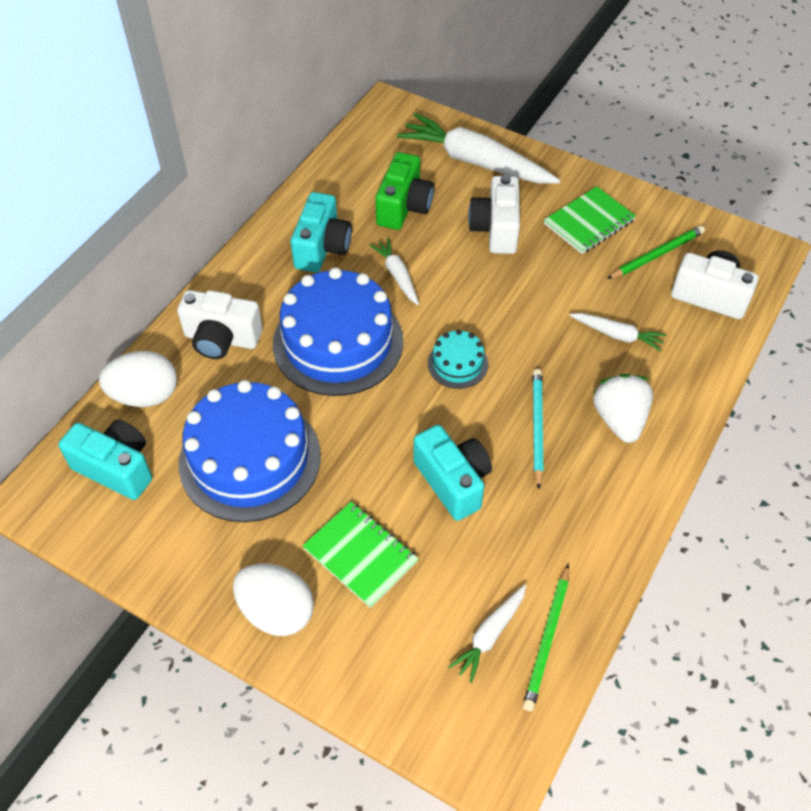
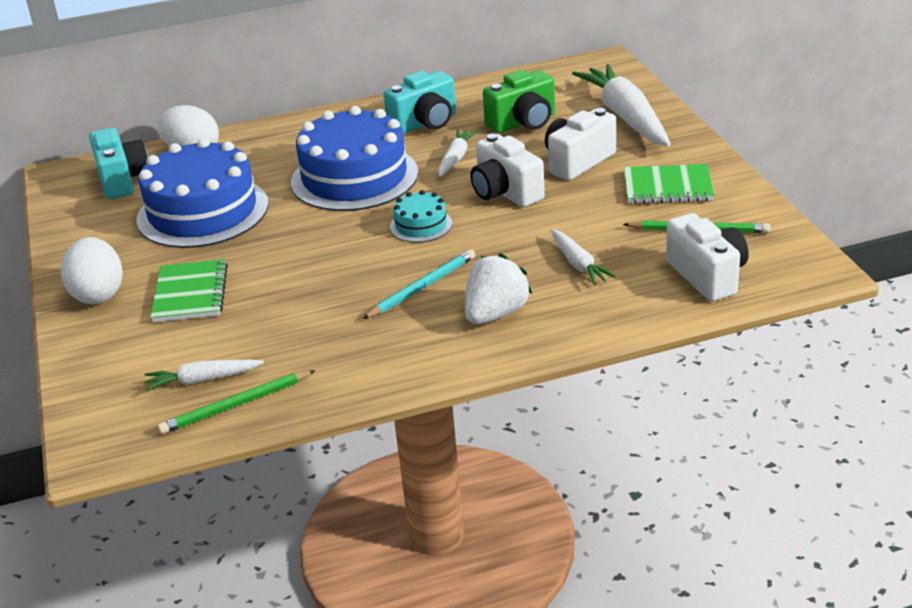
camera: 45 degrees right, 20 degrees down
(221, 339) = (282, 144): white camera -> white camera (505, 192)
(453, 481) = (312, 287): turquoise camera -> none

